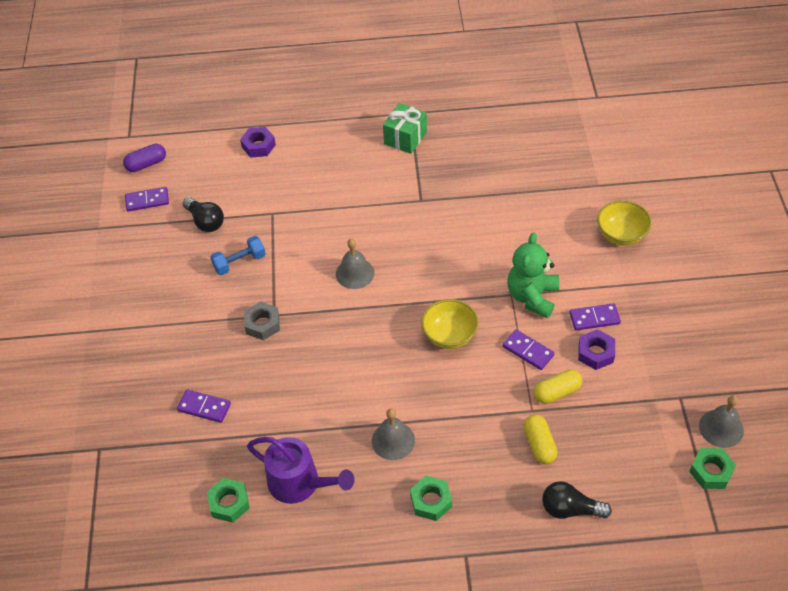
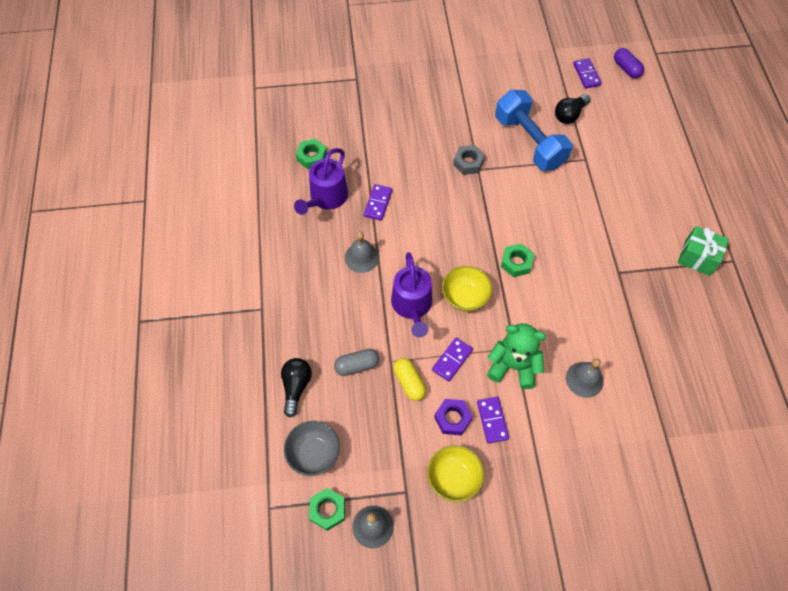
camera: 85 degrees right, 10 degrees up
(204, 407) = (391, 134): purple domino -> purple domino (378, 203)
(239, 262) = (529, 142): blue dumbbell -> blue dumbbell, size x1.99
(258, 146) = (663, 143): purple nut -> none
(355, 273) = (526, 223): grey bell -> grey bell (584, 379)
(431, 501) = (308, 284): green nut -> green nut (516, 263)
(461, 387) = (412, 306): none -> purple watering can
(539, 444) = (357, 365): yellow capsule -> grey capsule
(621, 235) = (600, 454): yellow bowl -> yellow bowl (453, 478)
(649, 487) = (314, 453): none -> grey bowl

